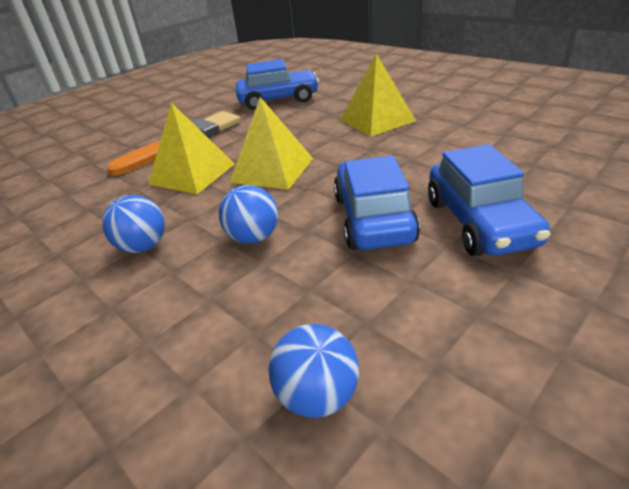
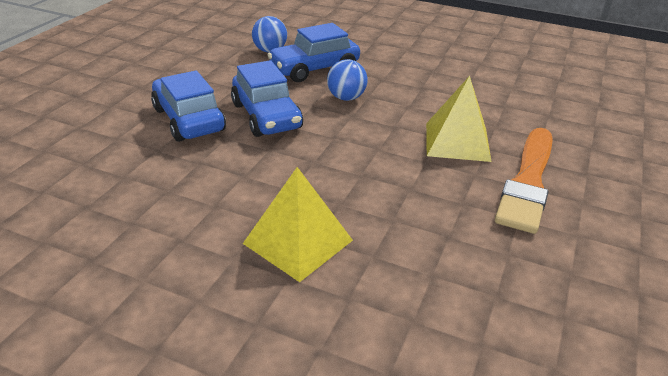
camera: 155 degrees right, 0 degrees up
(143, 246) = (417, 87): blue ball -> none
(272, 170) = (379, 151): yellow pyramid -> none
(278, 100) = (494, 294): blue car -> blue car (314, 69)

